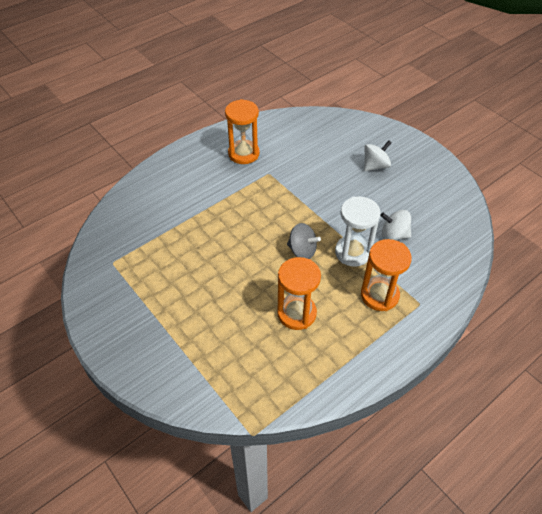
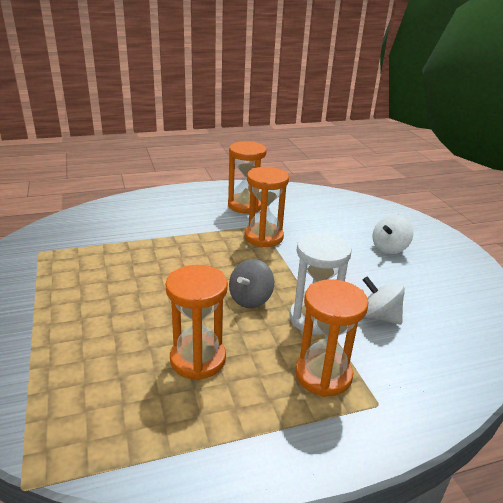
camera: 20 degrees right, 20 degrees down
(278, 185) = (263, 237): none -> orange hourglass
(302, 251) = (250, 299): grey spinning top -> grey spinning top turned 75 degrees clockwise
(375, 166) = (389, 248): white spinning top -> white spinning top turned 150 degrees clockwise

